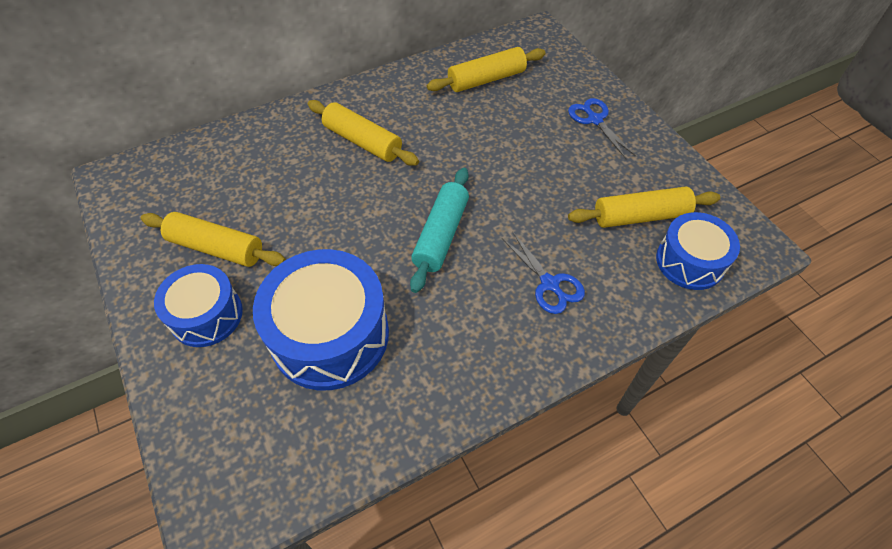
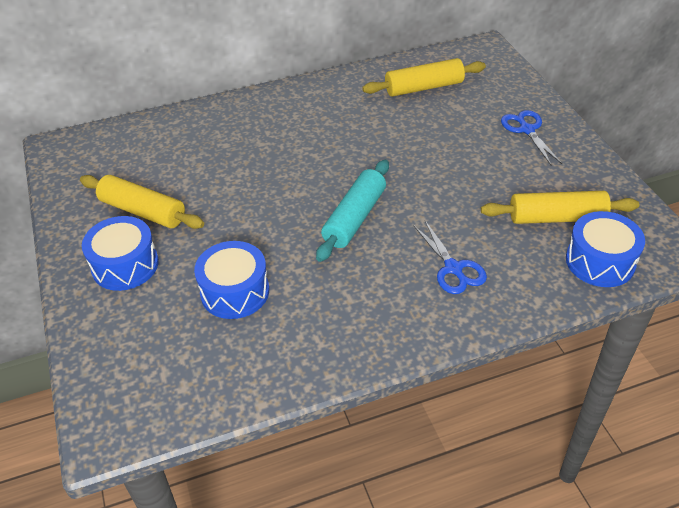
camera: 10 degrees right, 10 degrees down
(330, 335) = (235, 292): blue drum -> blue drum, size x0.61
(362, 141) = (293, 133): yellow rolling pin -> none

